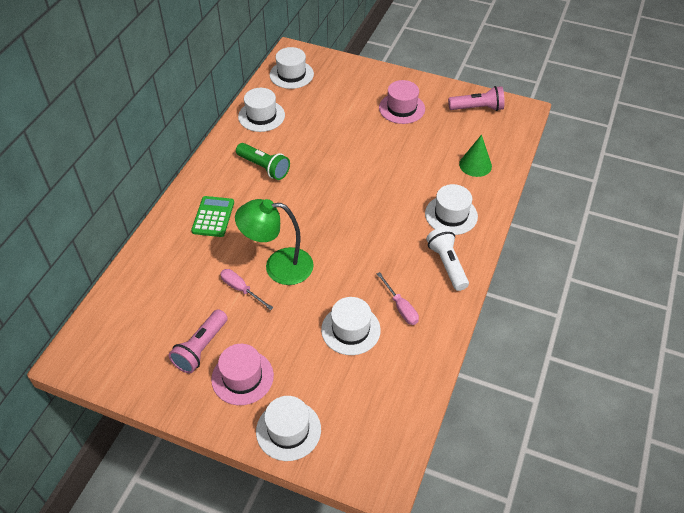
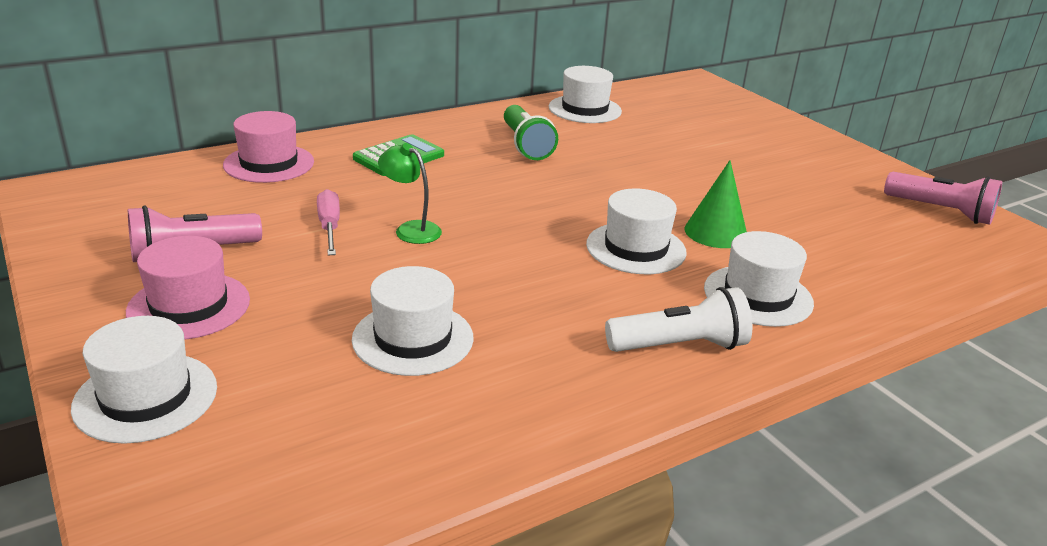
camera: 35 degrees right, 20 degrees down
(278, 266) = (411, 229): green lamp -> green lamp, size x0.53
(291, 74) = (672, 94): white hat -> white hat (636, 248)
(400, 307) = (529, 355): pink screwdriver -> none
(401, 108) = (802, 168): pink hat -> pink hat (269, 163)
(447, 264) = (679, 346): white flashlight -> white flashlight turned 60 degrees clockwise
(475, 165) = (870, 263): green cone -> green cone (715, 232)

